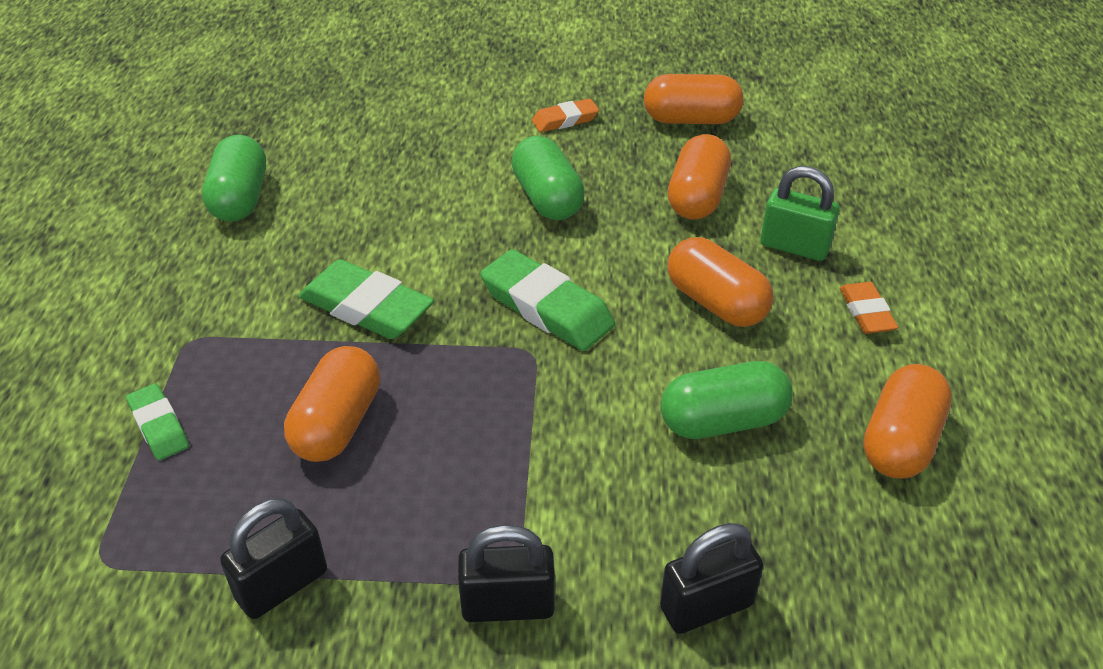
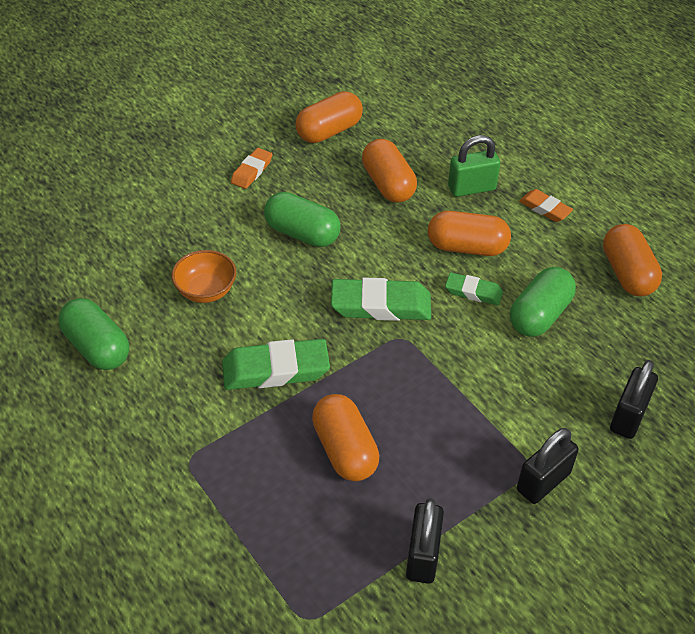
camera: 40 degrees left, 5 degrees up
(159, 426) = (239, 523): green eraser -> green eraser (473, 292)
(391, 202) = (206, 291): none -> orange bowl

